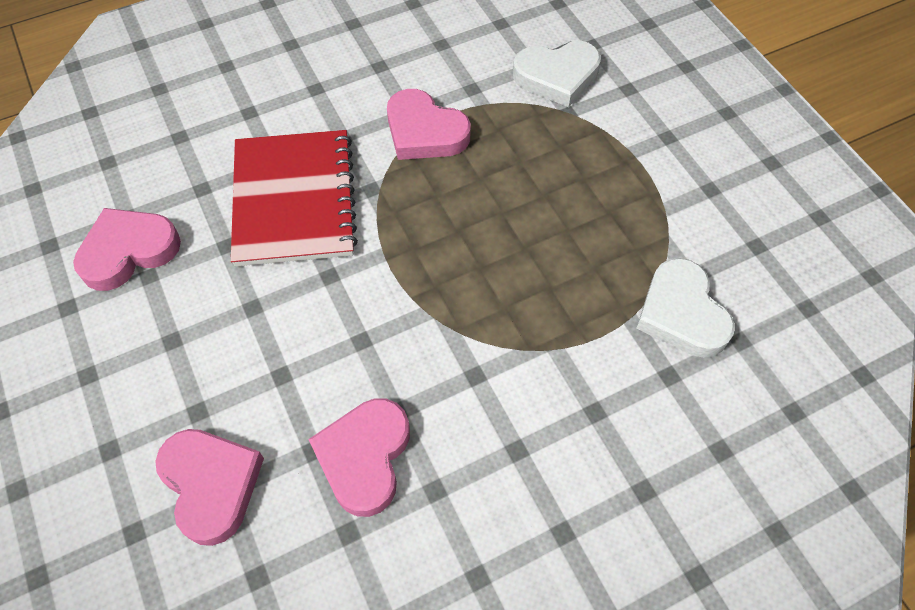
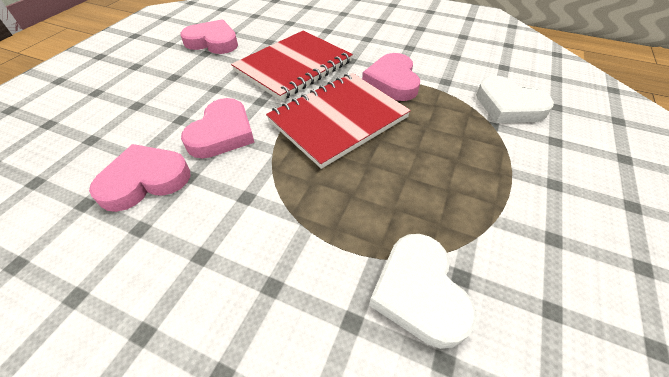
camera: 50 degrees right, 10 degrees down
(211, 485) = (91, 133): pink heart -> pink heart (222, 133)
(437, 225) = (338, 119): none -> red notebook
(681, 313) = (419, 292): white heart -> white heart turned 45 degrees counterclockwise

